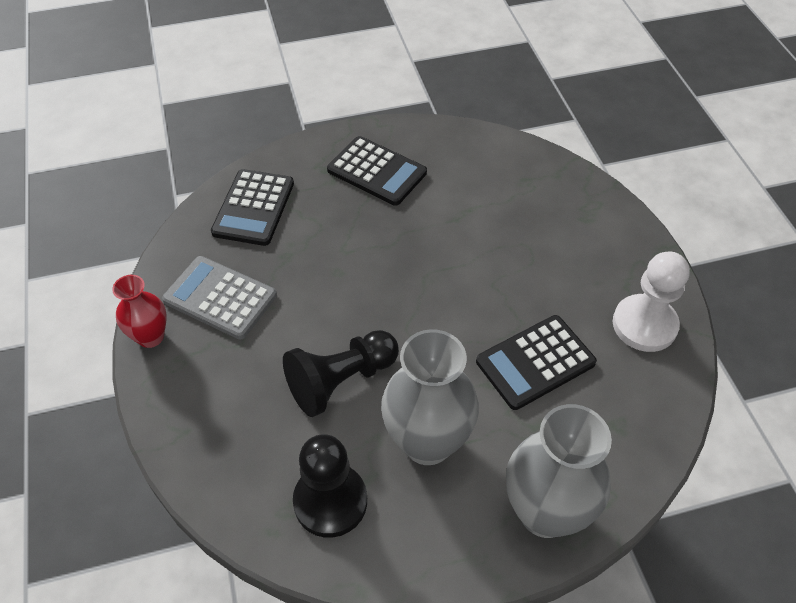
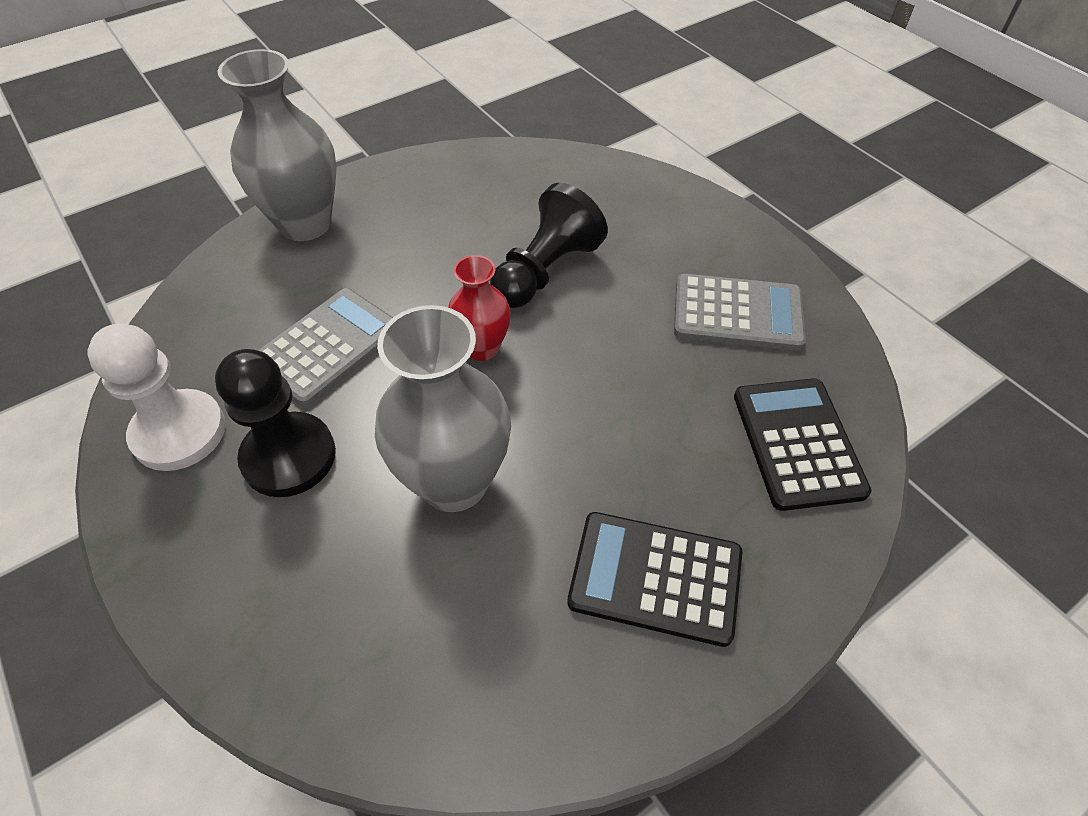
camera: 160 degrees right, 0 degrees up
(151, 337) = (775, 257): red vase -> red vase (482, 348)
(330, 501) = (505, 185): black pawn -> black pawn (289, 457)
(427, 442) = (433, 245): grey vase -> grey vase (454, 482)
(535, 362) = (328, 346): black calculator -> grey calculator

